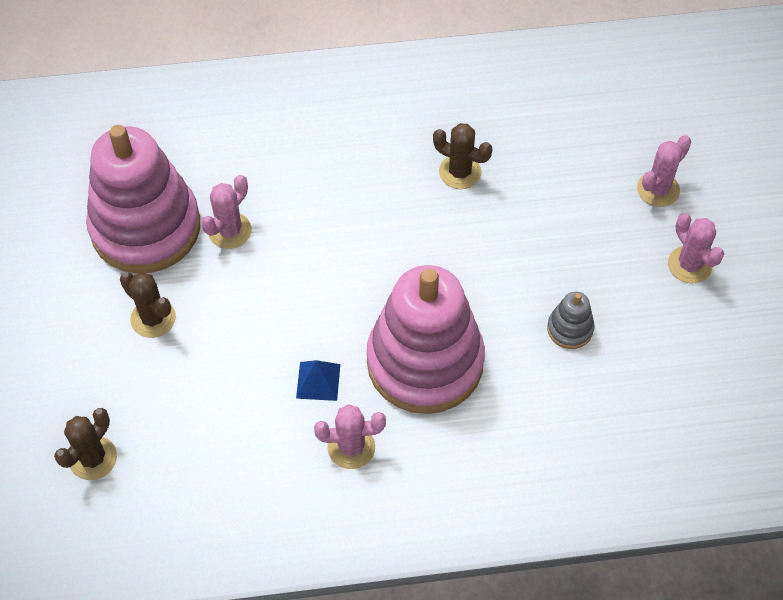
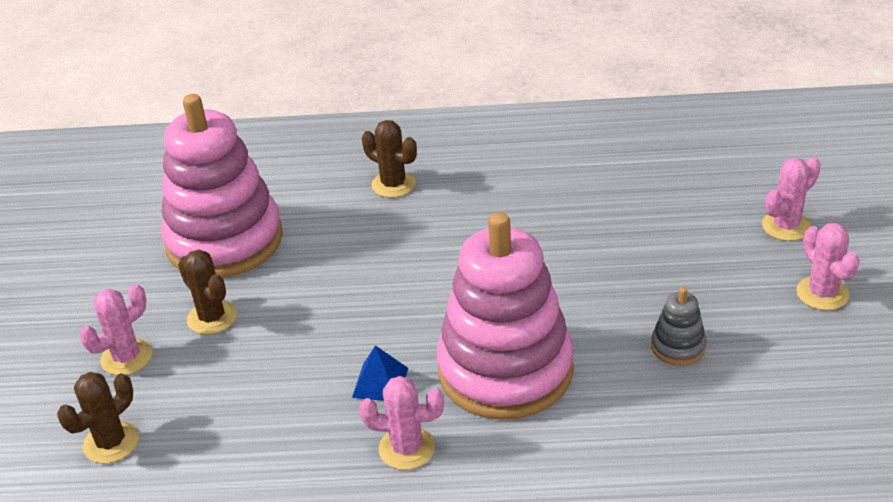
camera: 10 degrees right, 20 degrees down
(229, 231) = (311, 246): pink cactus -> pink cactus (126, 357)
(460, 172) = (565, 206): brown cactus -> brown cactus (393, 184)

